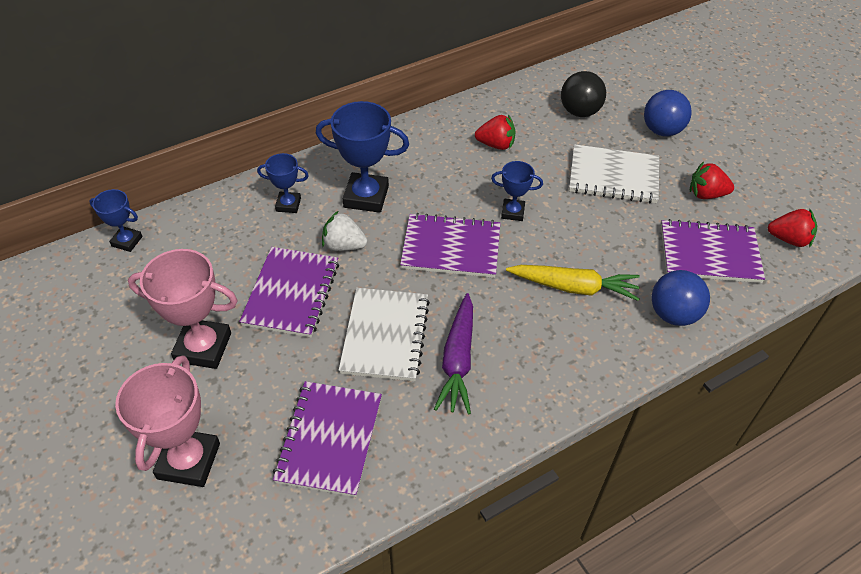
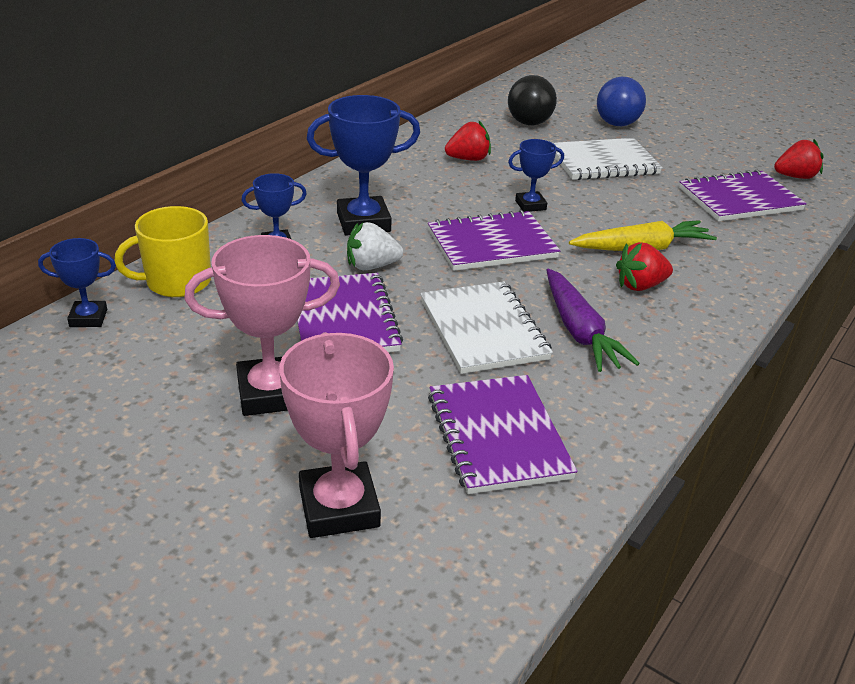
camera: 25 degrees left, 15 degrees down
(200, 223) = (177, 282): none -> yellow mug
(673, 314) = (750, 248): blue ball -> none
(706, 194) = (697, 160): red strawberry -> red strawberry (640, 286)

